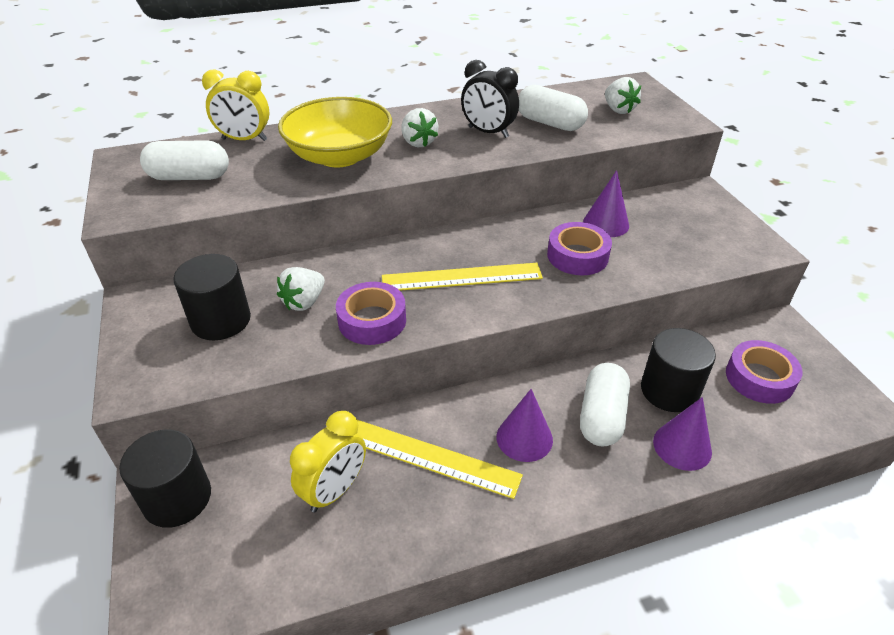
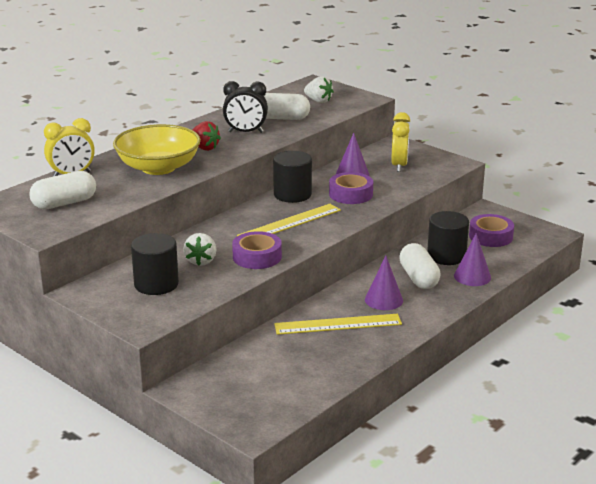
camera: 30 degrees left, 15 degrees down
(177, 498) = (202, 389): black cylinder -> black cylinder (292, 194)
(335, 490) = (296, 354): yellow clock -> yellow clock (399, 165)
(418, 142) = (204, 148): white strawberry -> red strawberry

